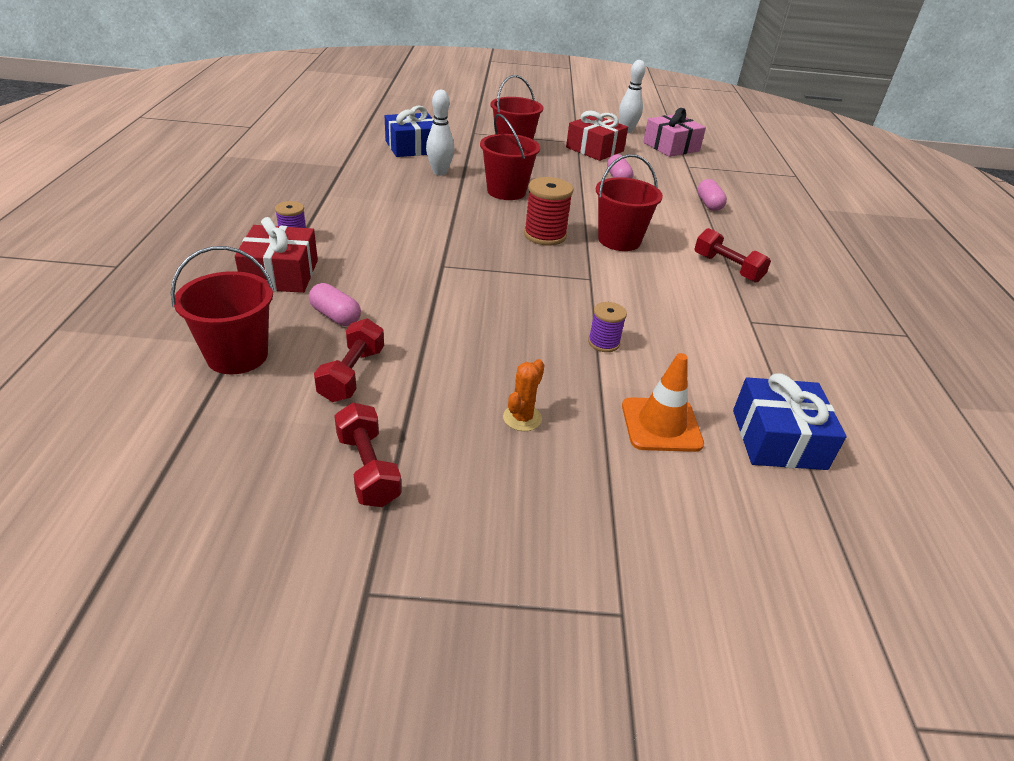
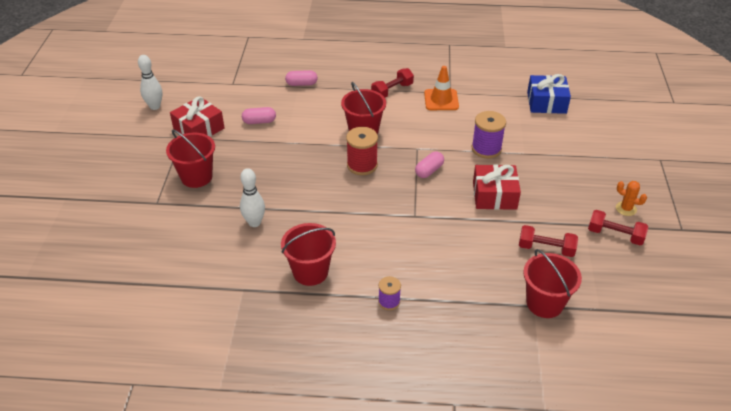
camera: 85 degrees left, 5 degrees up
(280, 274) = (445, 299): red gift -> red gift (494, 195)
(335, 316) = (490, 263): pink capsule -> pink capsule (429, 171)
(368, 469) = (615, 235): red dumbbell -> red dumbbell turned 45 degrees clockwise
(412, 147) = (195, 244): blue gift -> none
(506, 191) = (290, 183): red bucket -> red bucket (310, 272)
(522, 418) = (560, 182): orange cactus -> orange cactus (626, 209)
(603, 343) = (486, 149): purple spool -> purple spool, size x1.67
(661, 425) = (549, 136): orange traffic cone -> orange traffic cone (441, 100)
(671, 147) = (192, 86): pink gift -> none

